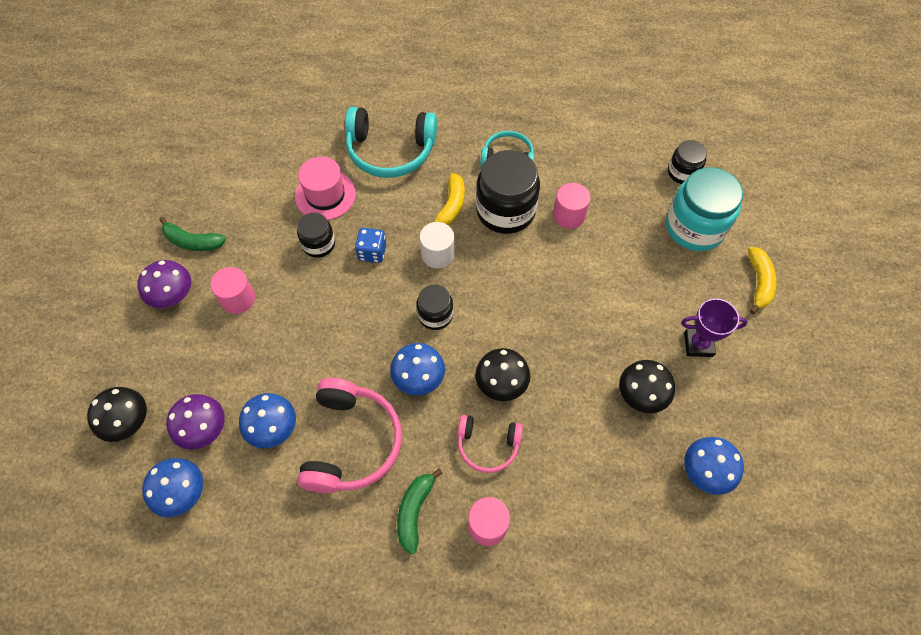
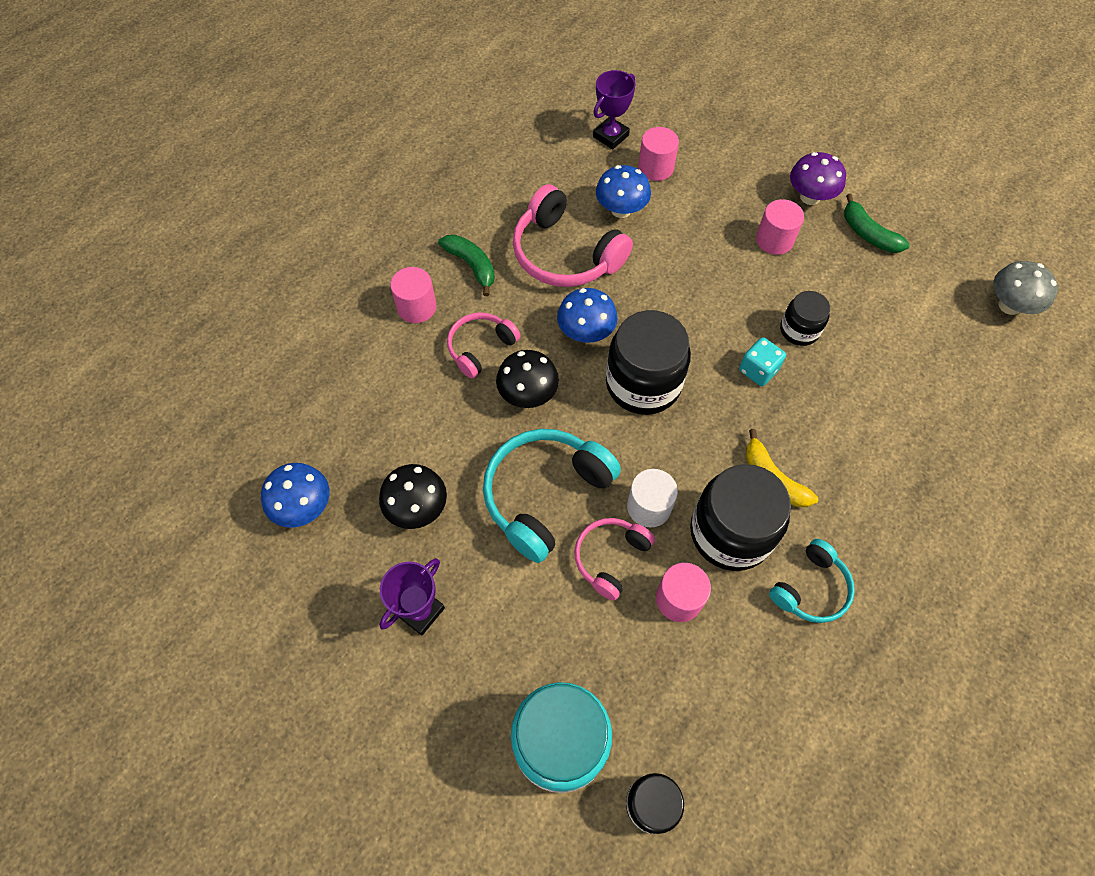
camera: 125 degrees right, 0 degrees up
(128, 422) = (699, 127): black mushroom -> none
(182, 493) = (610, 136): blue mushroom -> purple trophy
(193, 241) = (868, 234): green banana -> green banana turned 90 degrees counterclockwise
(204, 429) = (655, 168): purple mushroom -> pink cylinder
(214, 138) = (1009, 305): none -> grey mushroom
(325, 195) = (864, 367): pink hat -> none
(372, 252) = (758, 370): blue dice -> turquoise dice
(390, 151) = (896, 464): turquoise headphones -> turquoise headphones (545, 495)
(435, 315) = (643, 383): black jar -> black jar, size x1.83
(437, 254) = (715, 428): white cylinder -> white cylinder (649, 507)
(575, 263) = (610, 558): none -> pink headphones
(759, 282) = (432, 754): yellow banana -> none

